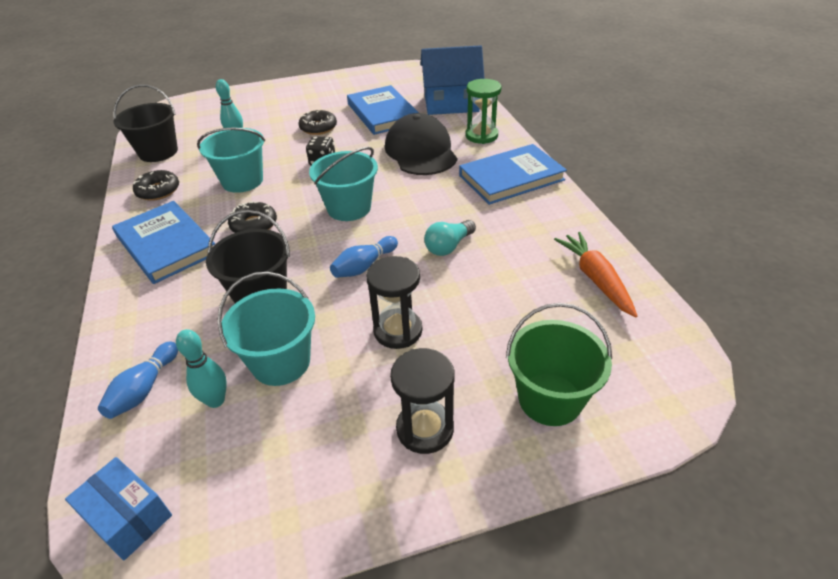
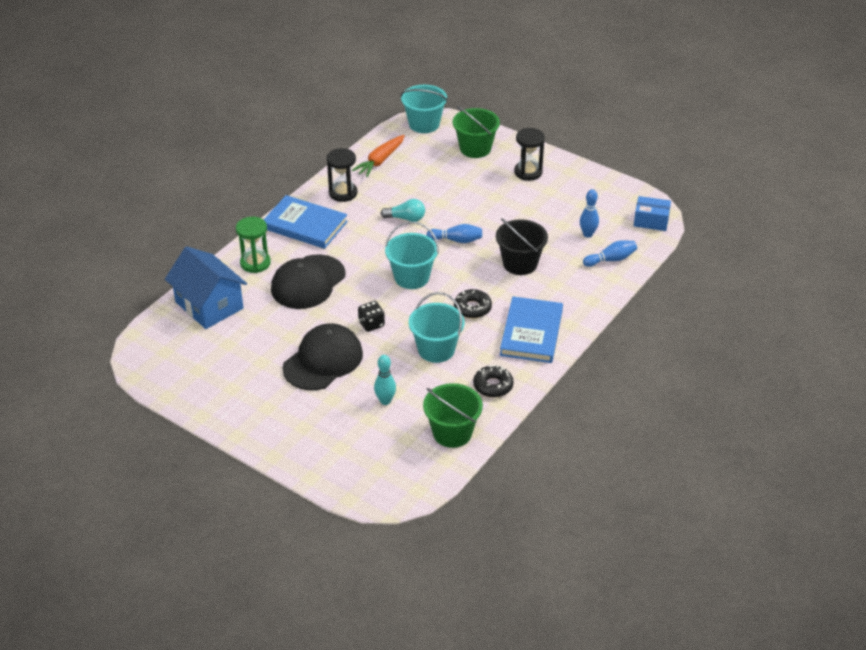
camera: 130 degrees left, 0 degrees up
(128, 517) = (651, 221): blue box -> blue box turned 75 degrees counterclockwise
(158, 152) = (452, 433): black bucket -> green bucket
(216, 400) = (588, 234): turquoise bowling pin -> blue bowling pin
(281, 362) = (547, 229): turquoise bucket -> turquoise bucket (424, 124)
(318, 128) = (323, 360): black donut -> black cap
(383, 113) = (263, 336): blue book -> none
(398, 331) = (487, 205): black hourglass -> black hourglass (343, 193)

